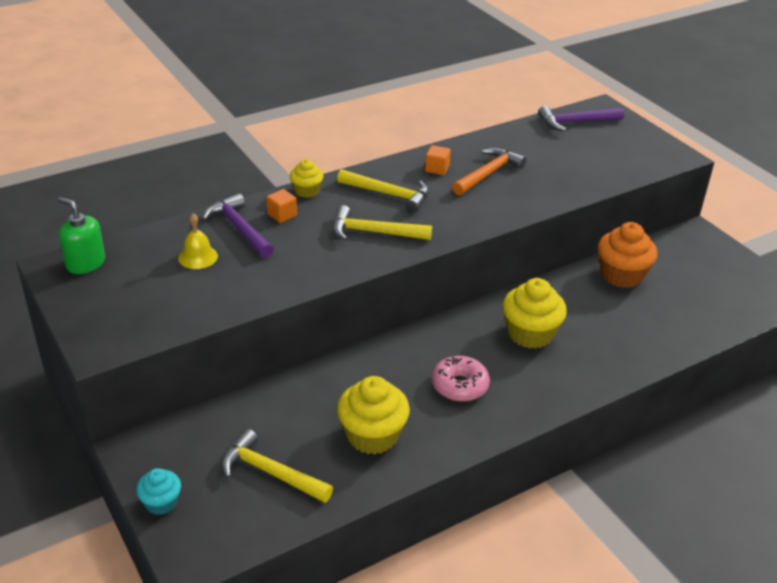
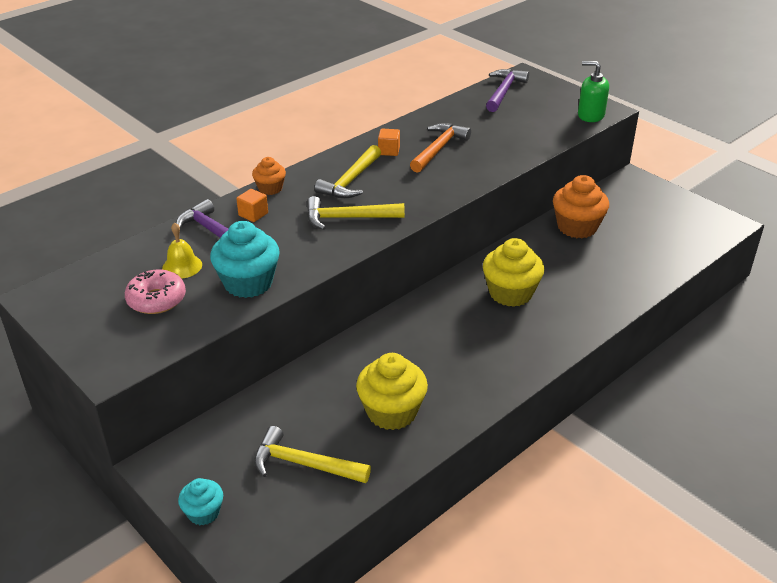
camera: 10 degrees left, 0 degrees up
(85, 263) = (69, 289): green soap dispenser -> green soap dispenser (590, 115)
(256, 283) = (248, 283): none -> turquoise cupcake
(307, 191) = (270, 188): yellow cupcake -> orange cupcake
(388, 194) = (350, 181): yellow hammer -> yellow hammer turned 105 degrees clockwise
(460, 385) = (460, 351): pink donut -> pink donut (156, 299)
(576, 122) = (504, 91): purple hammer -> purple hammer turned 135 degrees clockwise

